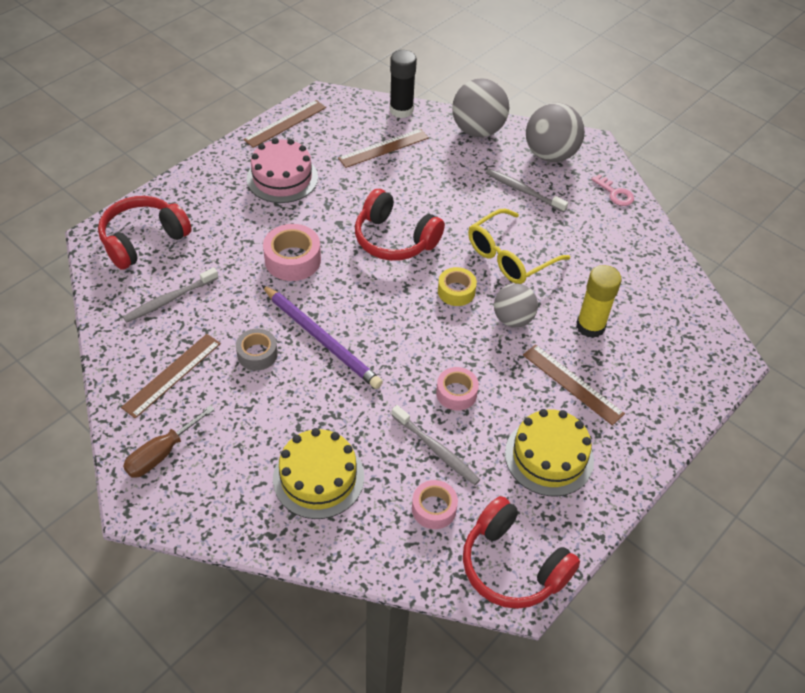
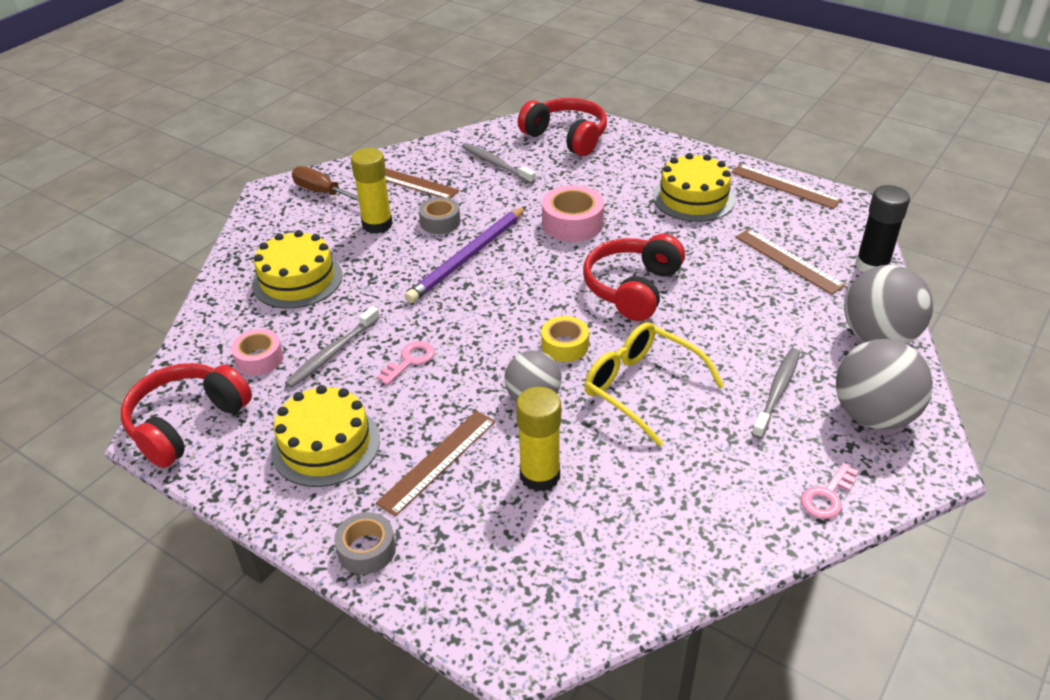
camera: 85 degrees right, 10 degrees down
(243, 406) = (377, 224): none -> yellow glue stick
(282, 178) = (693, 198): pink cake -> yellow cake
(456, 393) = (410, 360): pink tape -> pink key
(654, 433) = (366, 550): none -> grey tape

